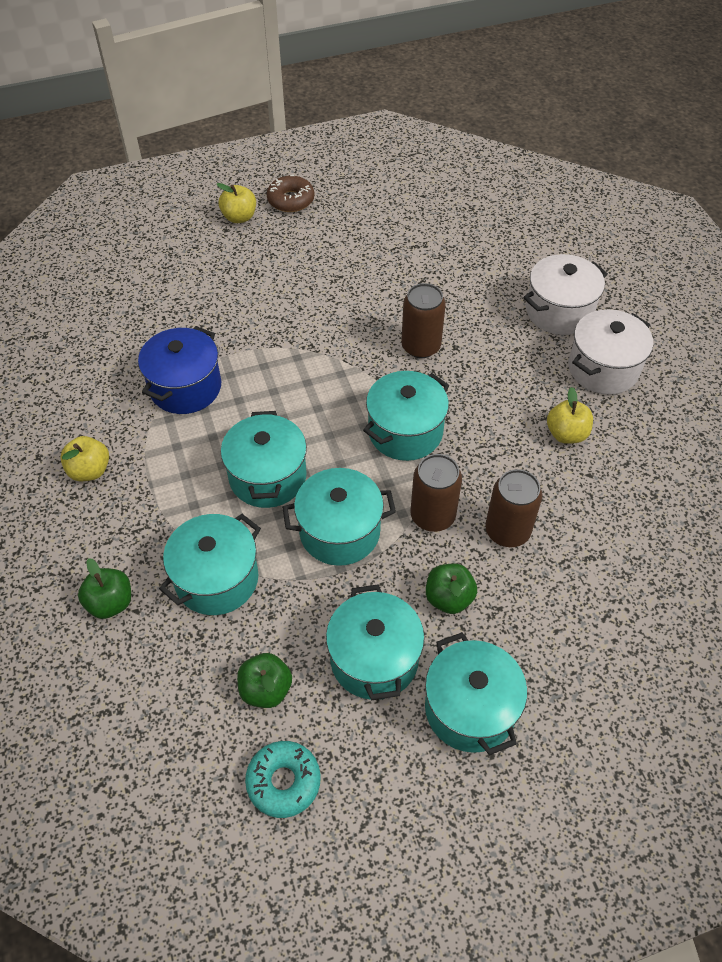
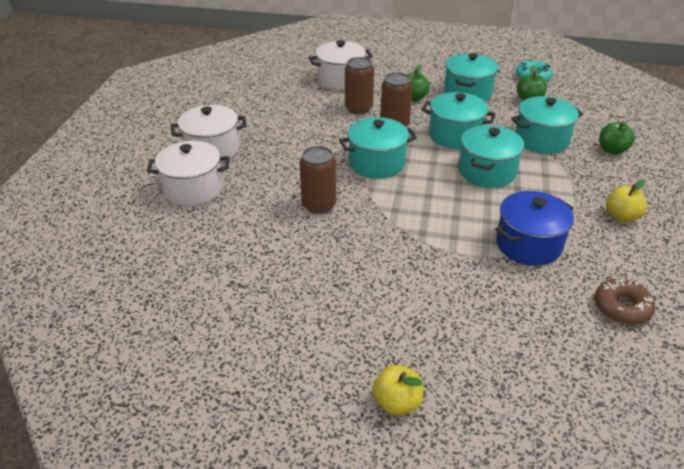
camera: 150 degrees left, 15 degrees down
(291, 200) = (320, 401): brown donut -> brown donut (622, 307)
(470, 708) = (433, 70): turquoise pot -> none
(566, 434) = (278, 130): yellow apple -> none
(593, 595) = (340, 79): none -> white pot

